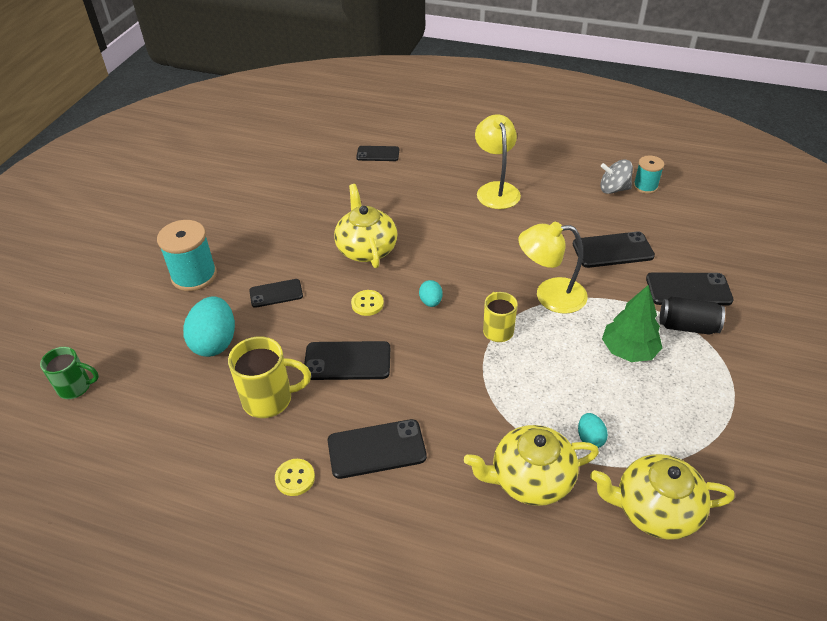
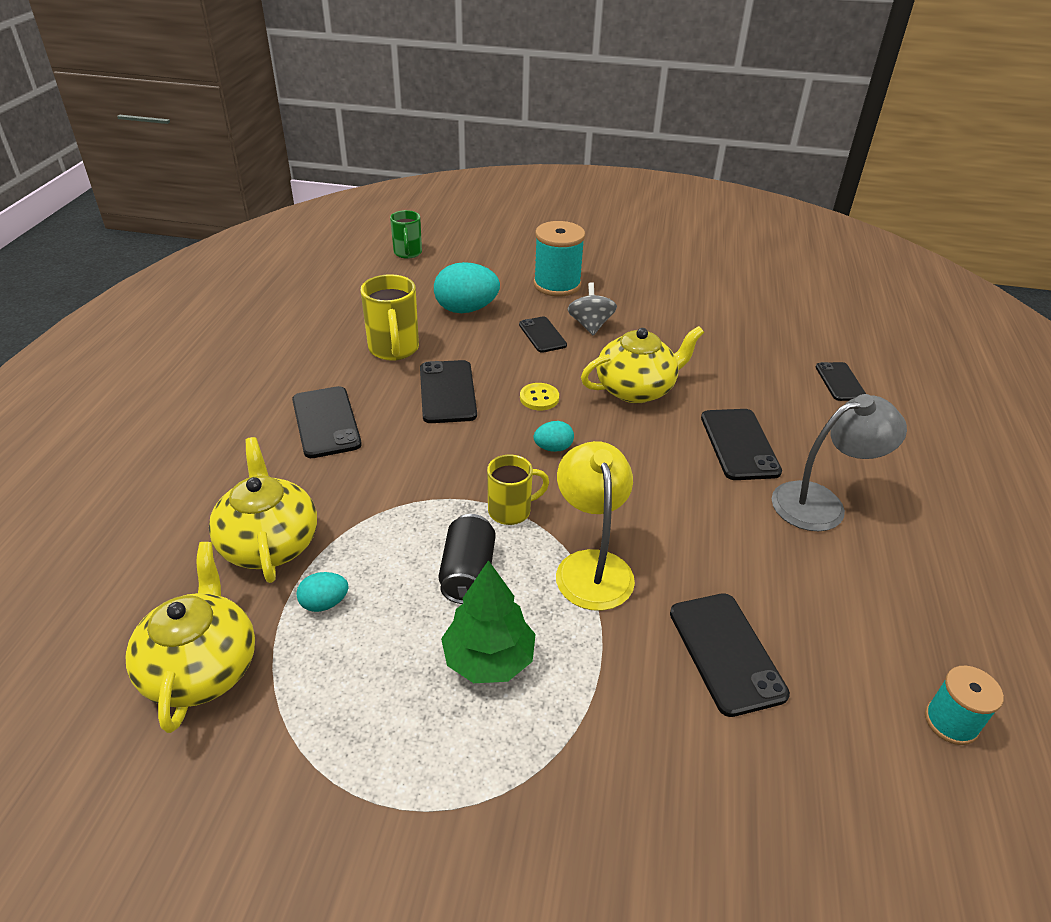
camera: 80 degrees right, 5 degrees down
(295, 478) = (297, 375): yellow button -> none
(496, 190) = (821, 503): yellow lamp -> grey lamp
(613, 189) = (911, 665): grey spinning top -> grey spinning top (590, 325)
(687, 326) = (556, 752): black can -> black can (468, 573)
(688, 290) = (653, 766): black phone -> black phone (739, 444)

